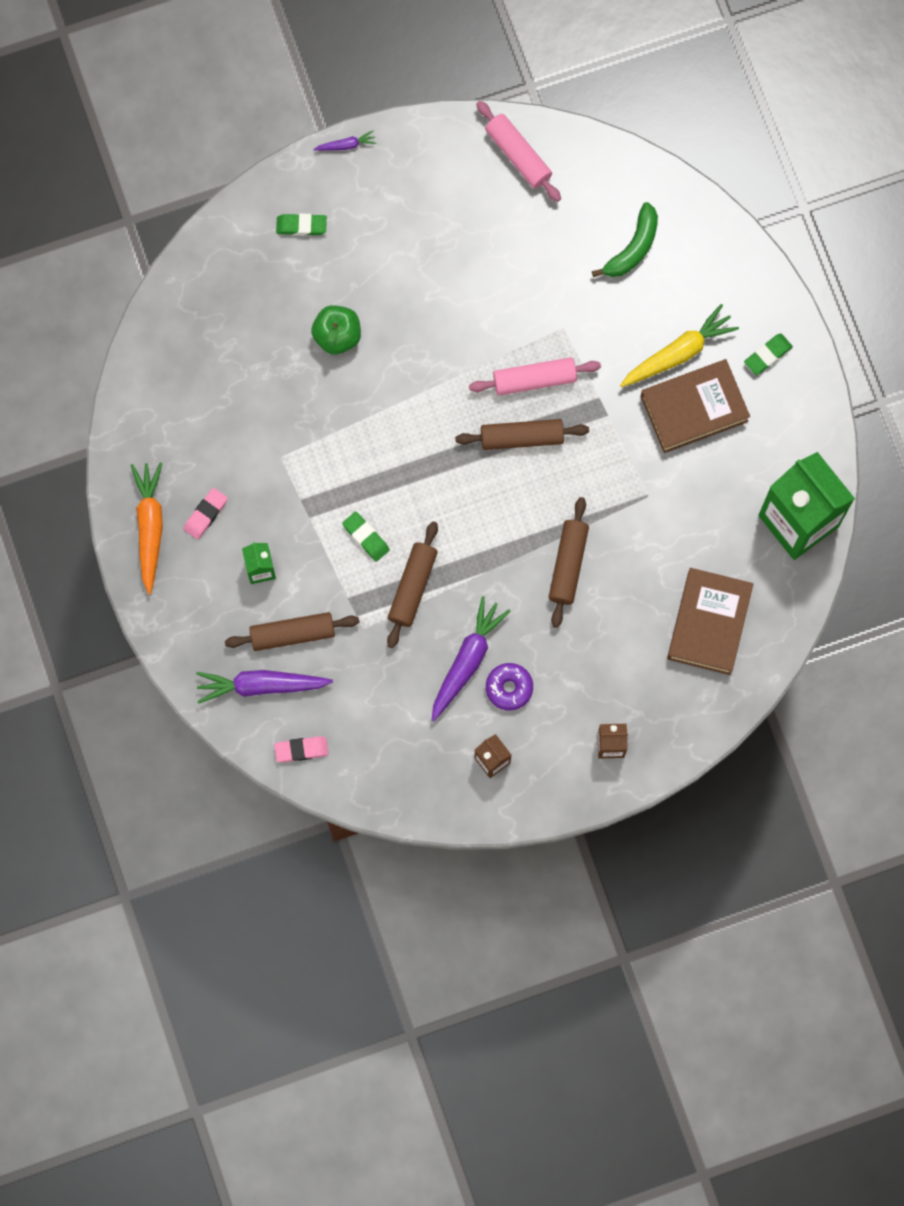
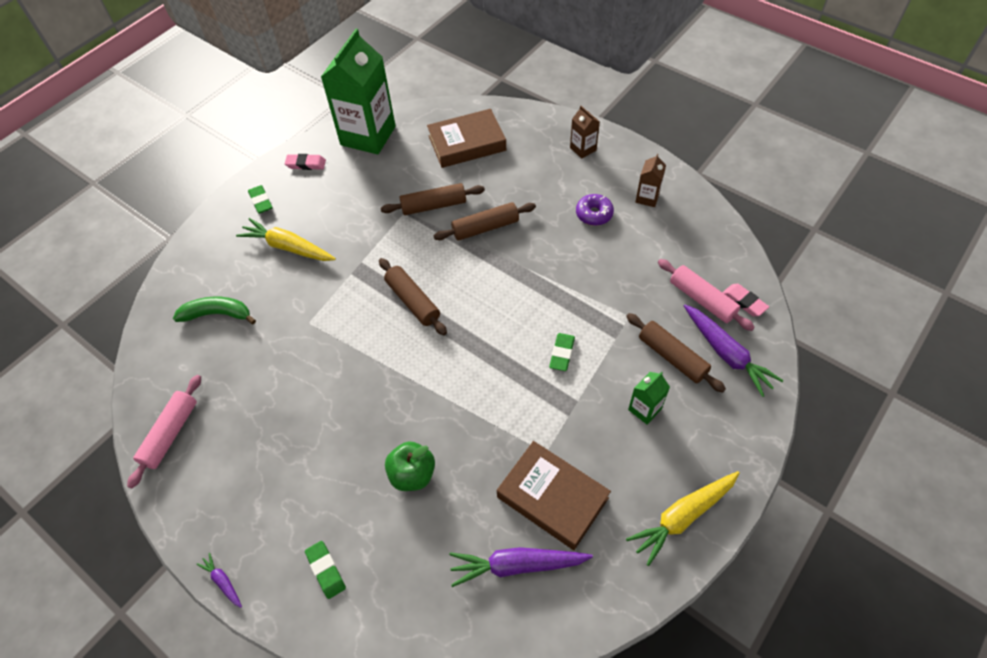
camera: 120 degrees left, 20 degrees down
(150, 527) = (683, 517): orange carrot -> yellow carrot
(206, 514) = (636, 478): pink eraser -> pink eraser (306, 164)
(412, 587) = (573, 304): brown rolling pin -> brown rolling pin (433, 205)
(467, 661) = (596, 245): purple carrot -> purple carrot (517, 565)
(534, 379) = (362, 318): pink rolling pin -> pink rolling pin (702, 300)
(694, 408) = (325, 219): brown book -> brown book (552, 497)
(767, 355) = (261, 201): green eraser -> green eraser turned 45 degrees clockwise

